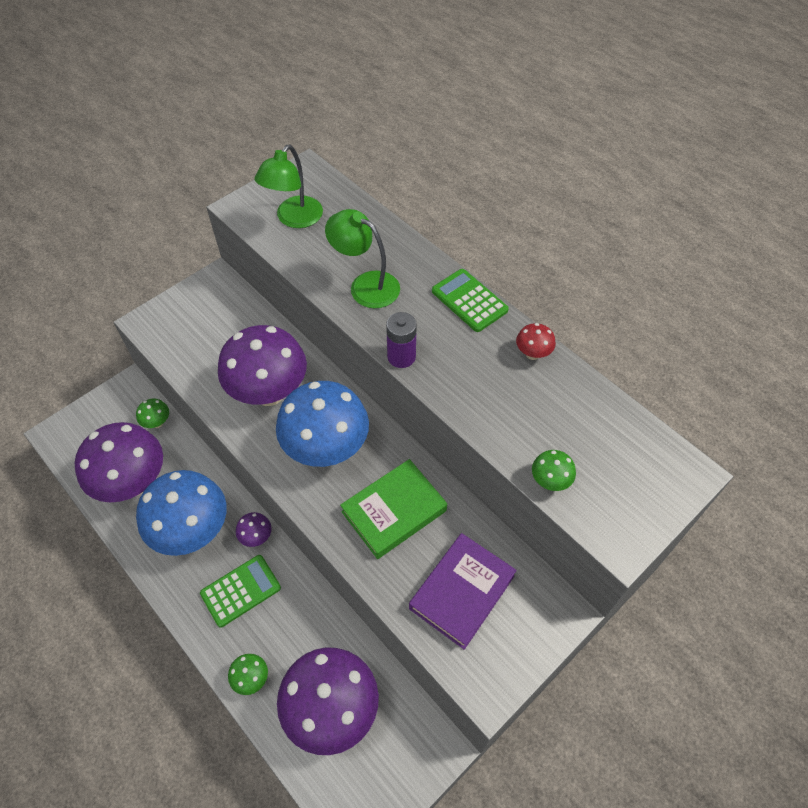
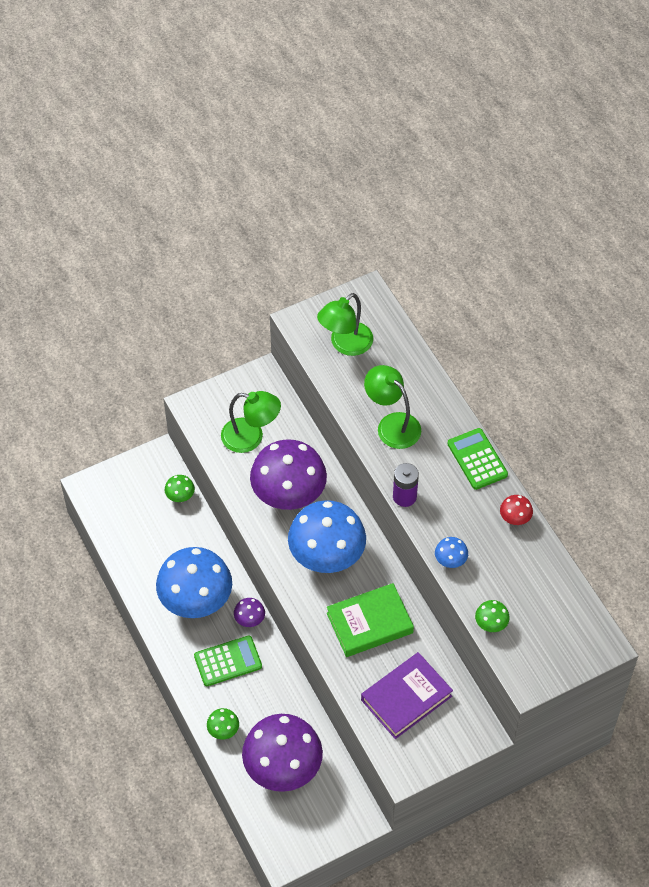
camera: 15 degrees right, 0 degrees up
(133, 483) = (151, 548): purple mushroom -> none
(215, 341) = (251, 437): none -> green lamp
(476, 417) = (450, 561): none -> blue mushroom

